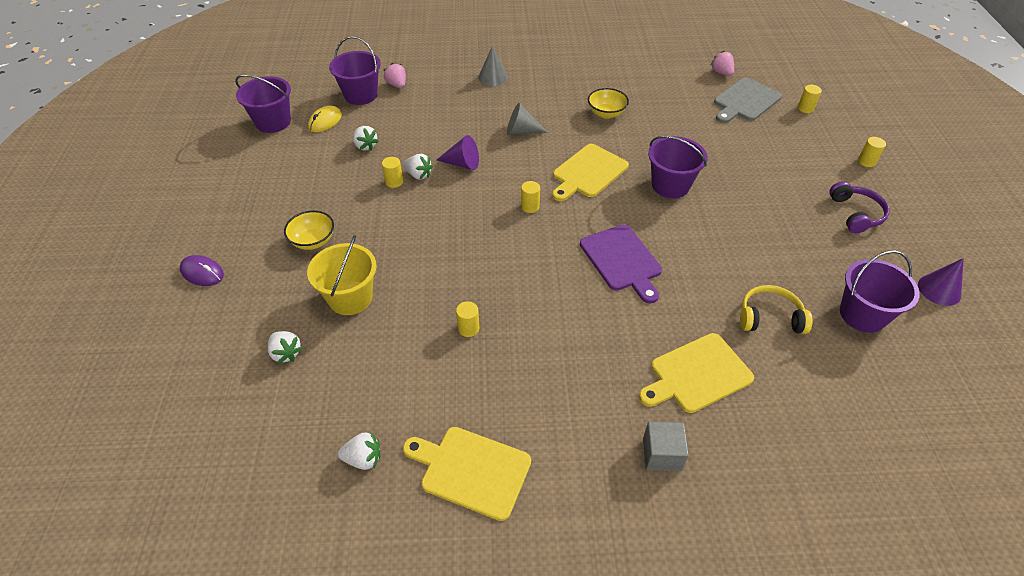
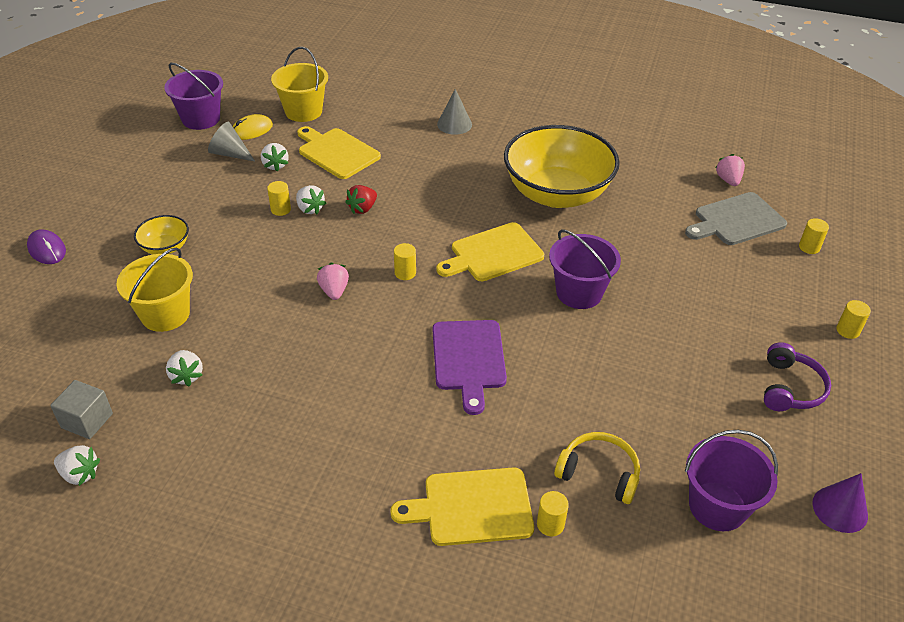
camera: 20 degrees right, 5 degrees down
(286, 353) = (73, 349): white strawberry -> white strawberry (186, 376)
(360, 95) = (303, 111): purple bucket -> yellow bucket
(397, 85) = (347, 109): pink strawberry -> pink strawberry (334, 291)
(462, 163) = (362, 208): purple cone -> red strawberry
(468, 328) = (260, 380): yellow cylinder -> yellow cylinder (550, 524)
(471, 470) = (173, 522): yellow cutting board -> yellow cutting board (336, 152)
(521, 131) = (448, 190): grey cone -> grey cone (230, 154)
(606, 113) = (557, 194): yellow bowl -> yellow bowl, size x2.29
(661, 454) = (376, 577): grey cube -> grey cube (87, 420)

